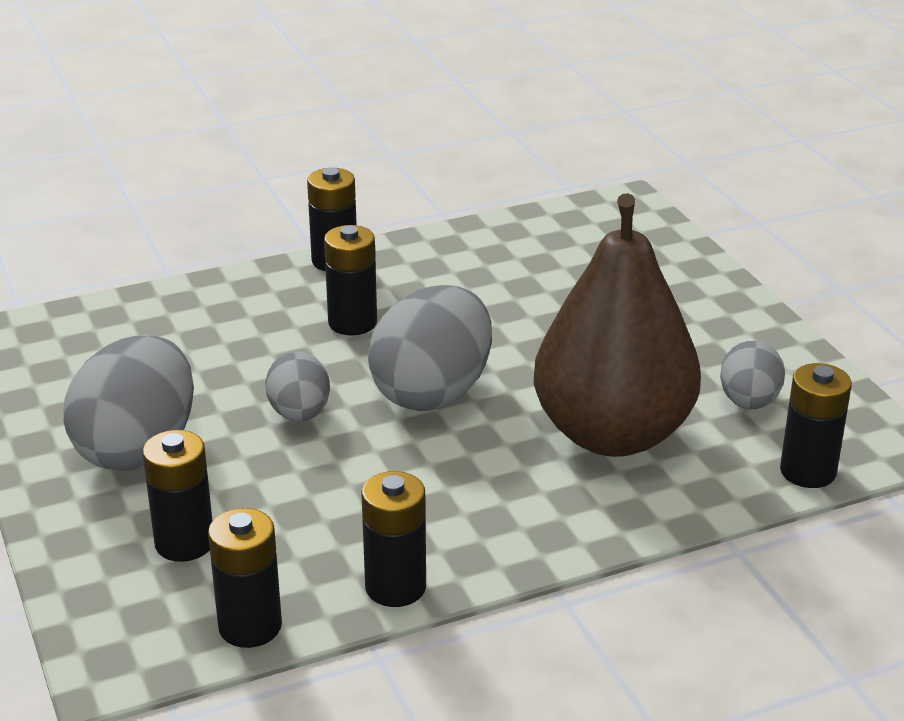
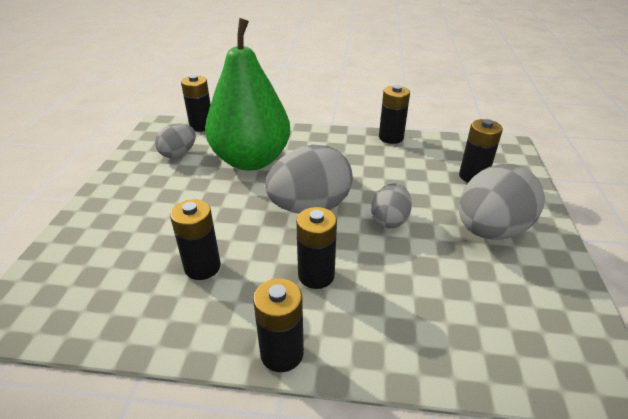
camera: 150 degrees left, 5 degrees up
(250, 626) = (453, 142): black battery -> black battery (202, 267)
(612, 434) = (251, 160): brown pear -> green pear

